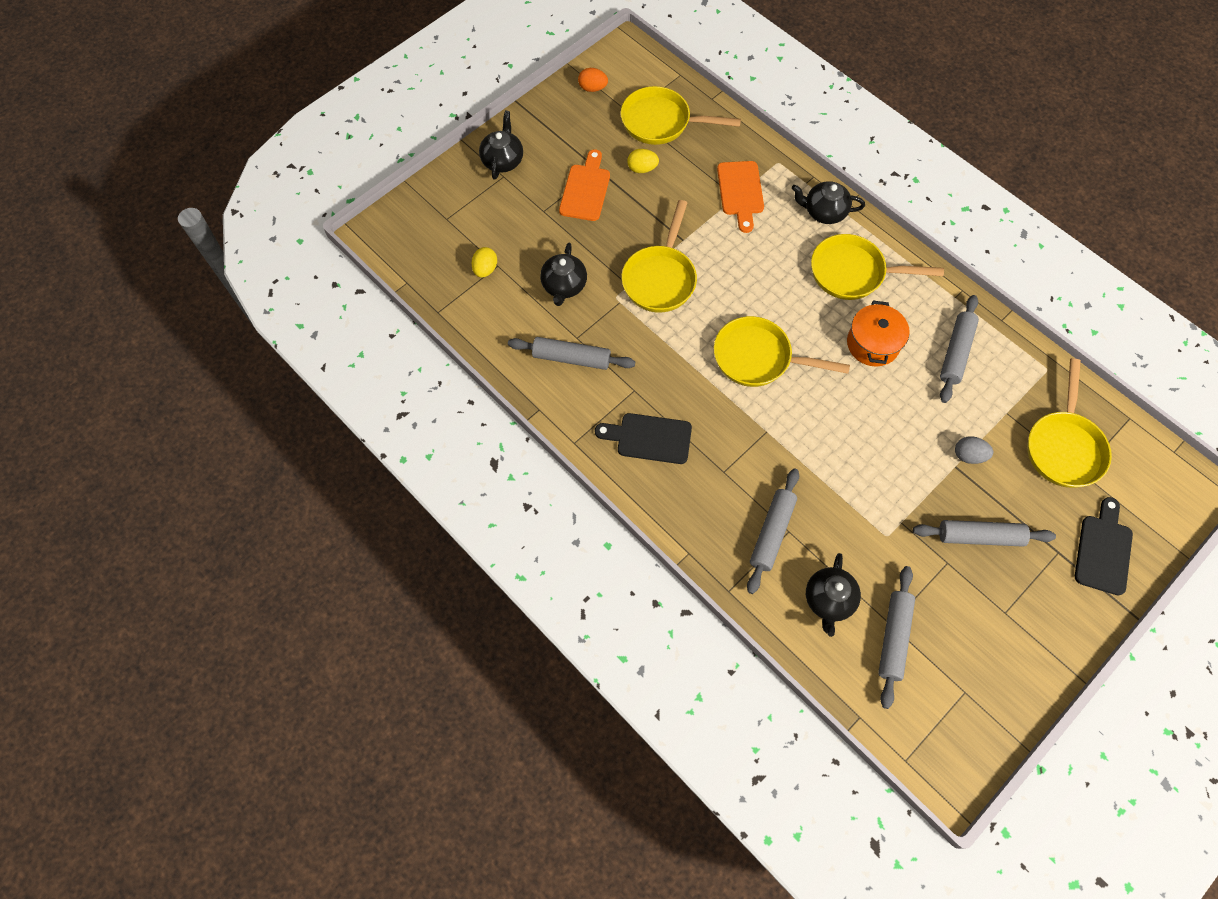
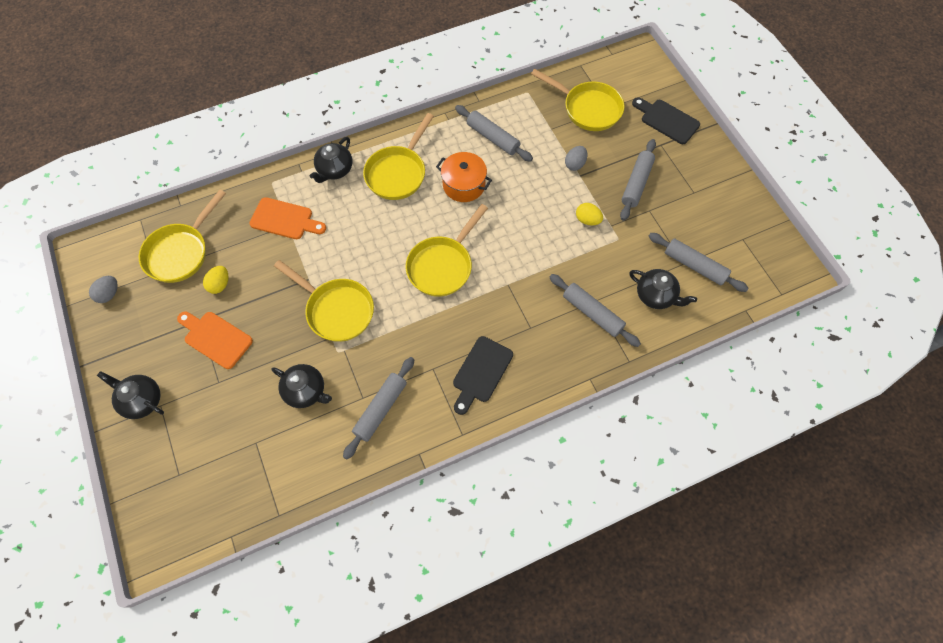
camera: 70 degrees left, 0 degrees up
(485, 269) = (254, 455): yellow egg -> yellow egg (587, 220)
(592, 88) = (109, 294): orange egg -> grey egg

